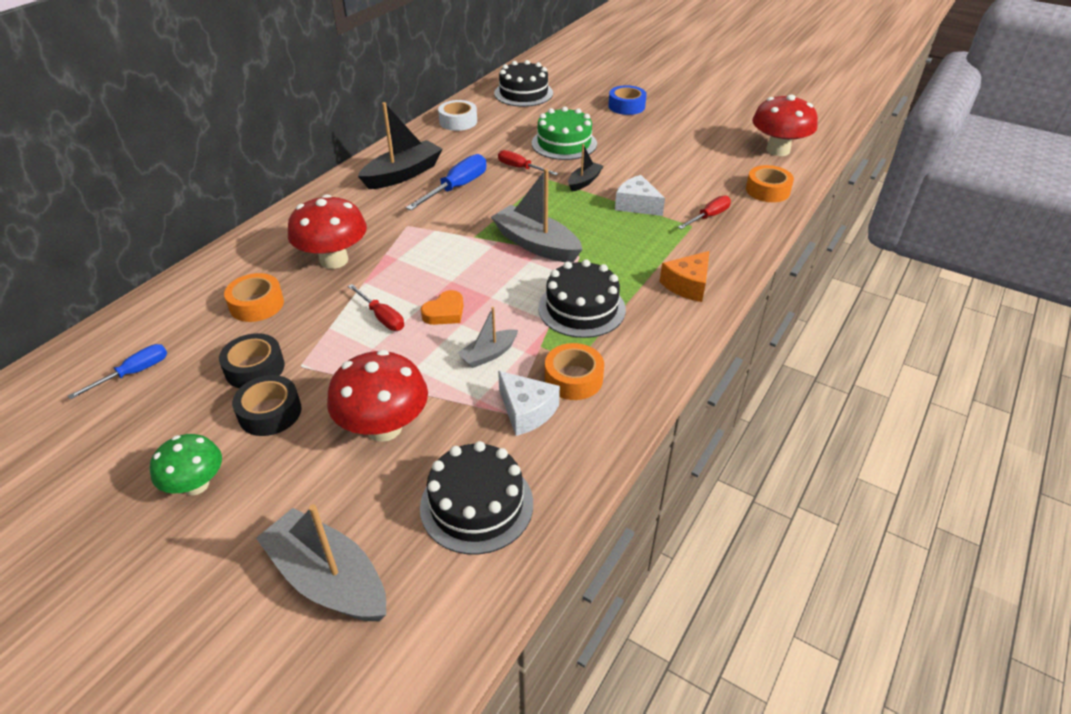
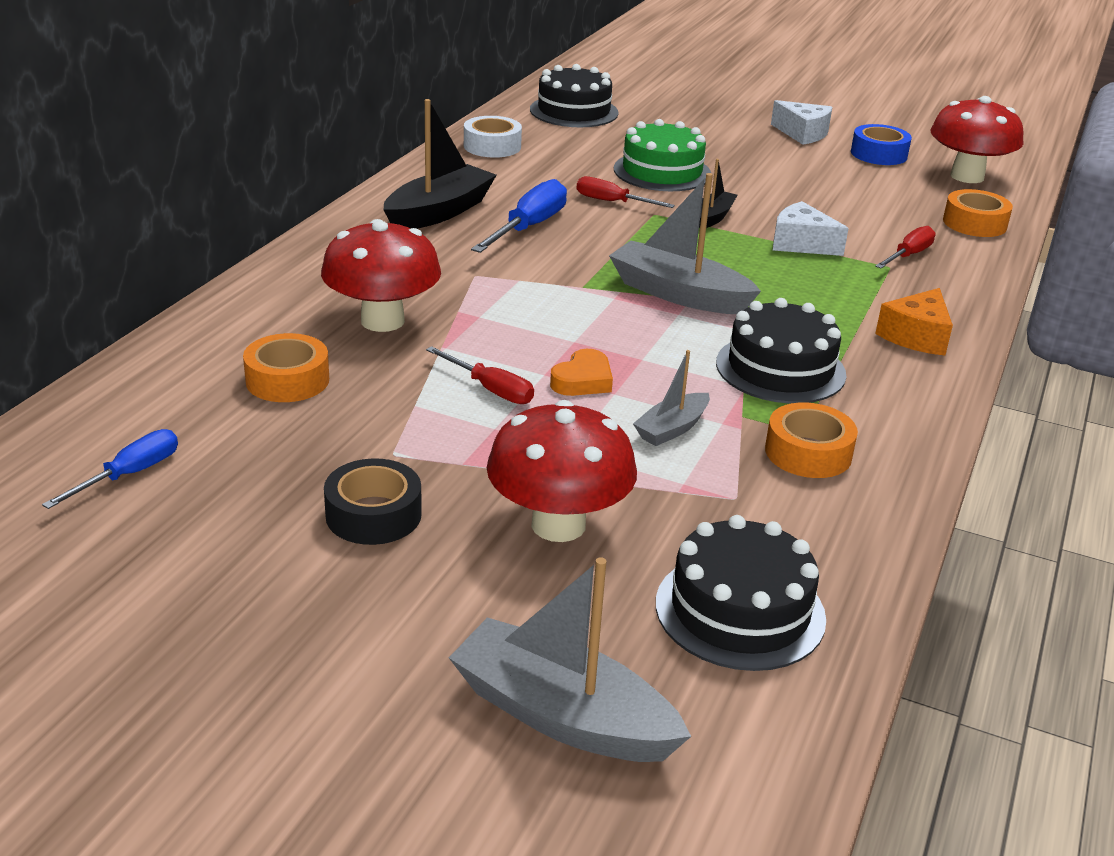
camera: 10 degrees left, 10 degrees down
(196, 485) = (300, 612): green mushroom -> none
(255, 368) = (323, 460): black tape -> none
(526, 411) = (759, 494): white cheese -> white cheese (802, 133)
(626, 106) = (731, 126): blue tape -> blue tape (879, 154)

